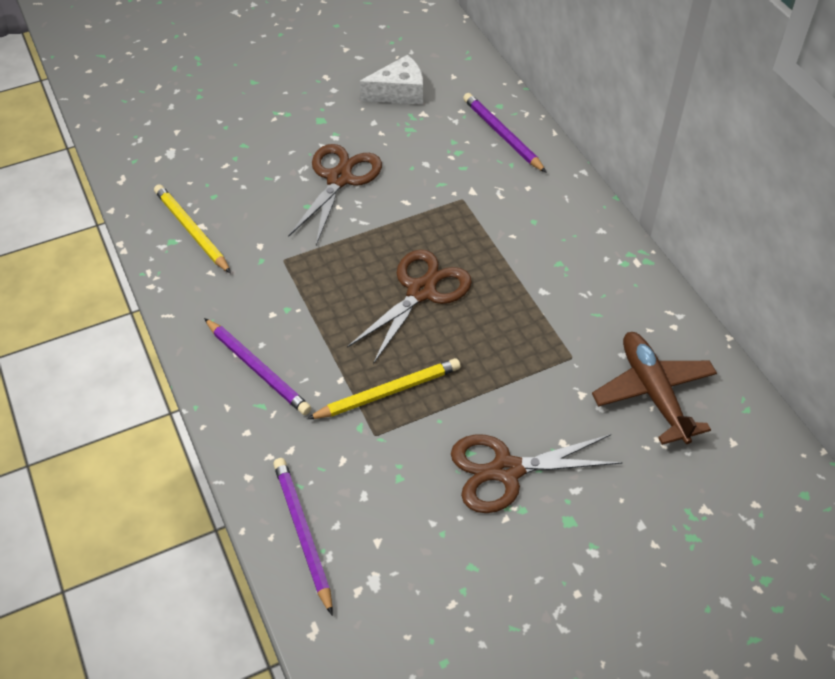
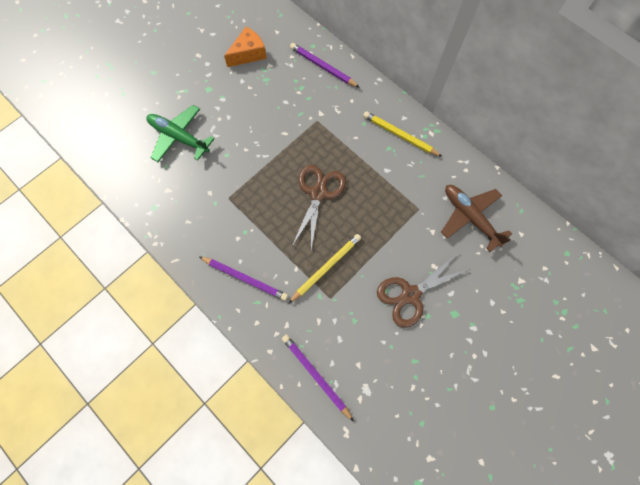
camera: 20 degrees left, 20 degrees up
(191, 230) = (163, 195): yellow pencil -> yellow pencil (400, 135)
(250, 167) = (179, 137): none -> green plane
(339, 179) = (238, 129): brown scissors -> none
(399, 92) = (248, 54): white cheese -> orange cheese

